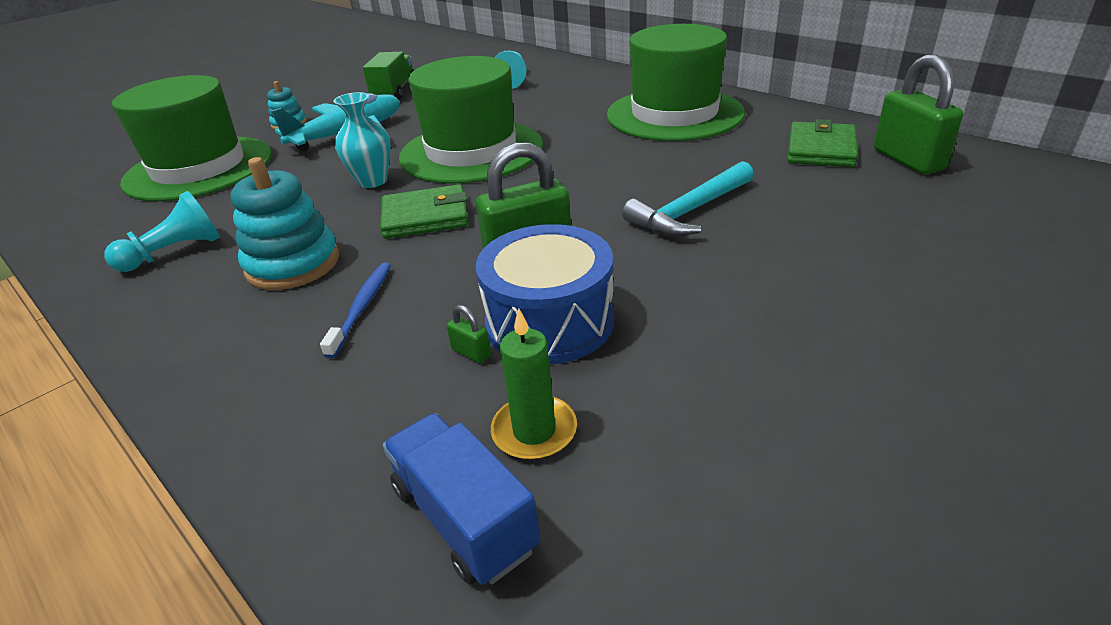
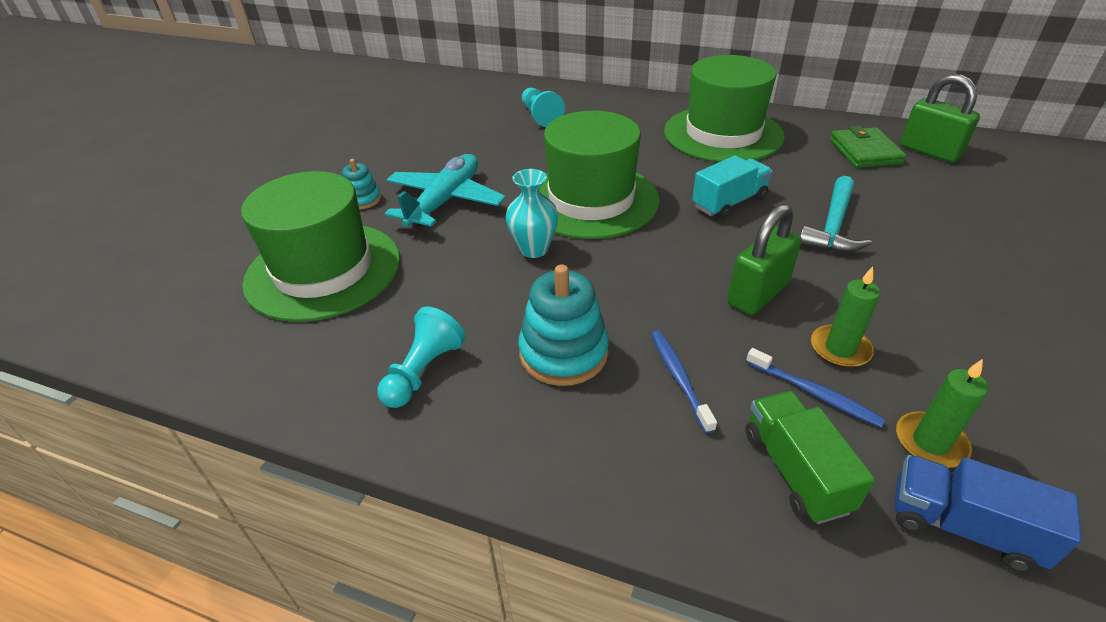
camera: 25 degrees left, 5 degrees up
(394, 91) = (434, 144): green truck -> green truck (795, 470)
(425, 217) = (628, 276): green wallet -> none
(471, 353) = (814, 393): green padlock -> blue toothbrush
(550, 321) = (840, 349): blue drum -> green candle
(602, 173) = (729, 203): none -> turquoise truck

